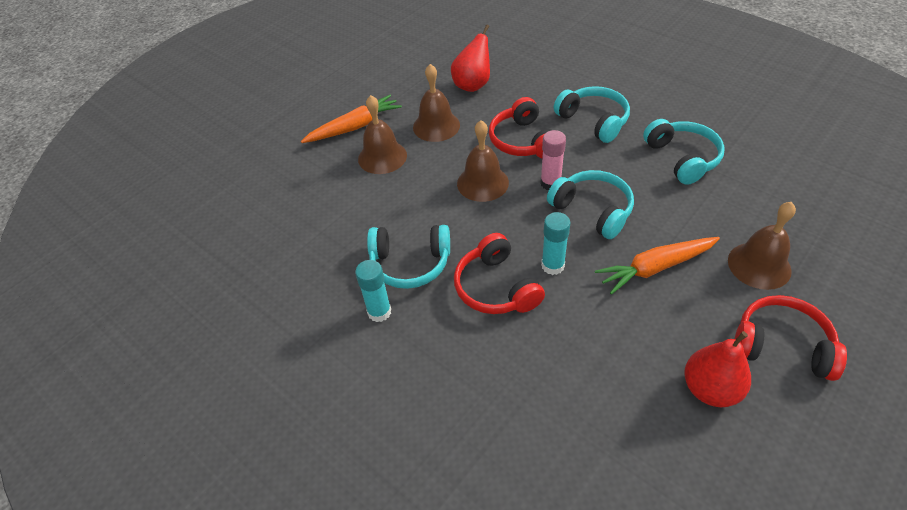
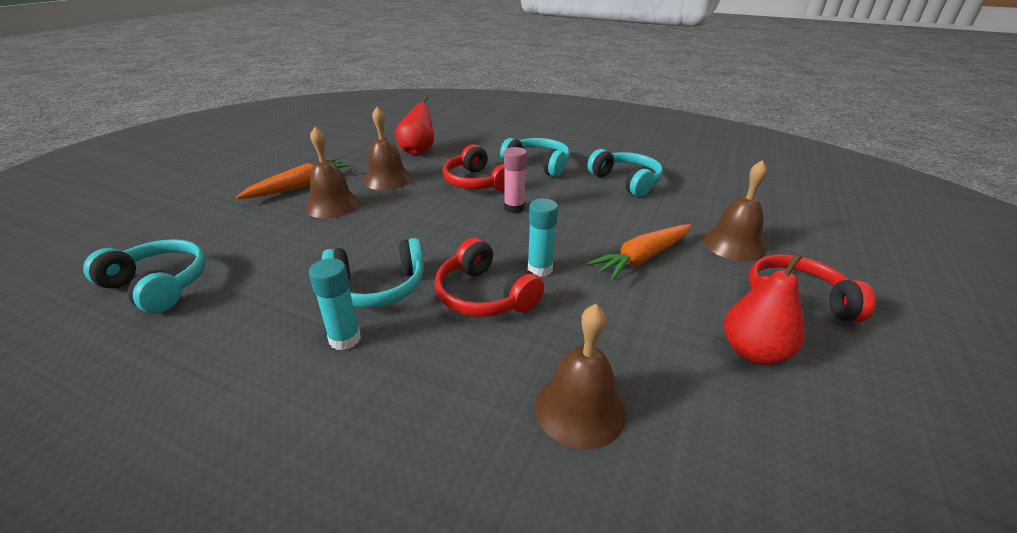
camera: 20 degrees left, 15 degrees down
(482, 183) = (445, 214): brown bell -> brown bell (580, 409)
(592, 210) = (562, 223): turquoise headphones -> turquoise headphones (158, 285)

